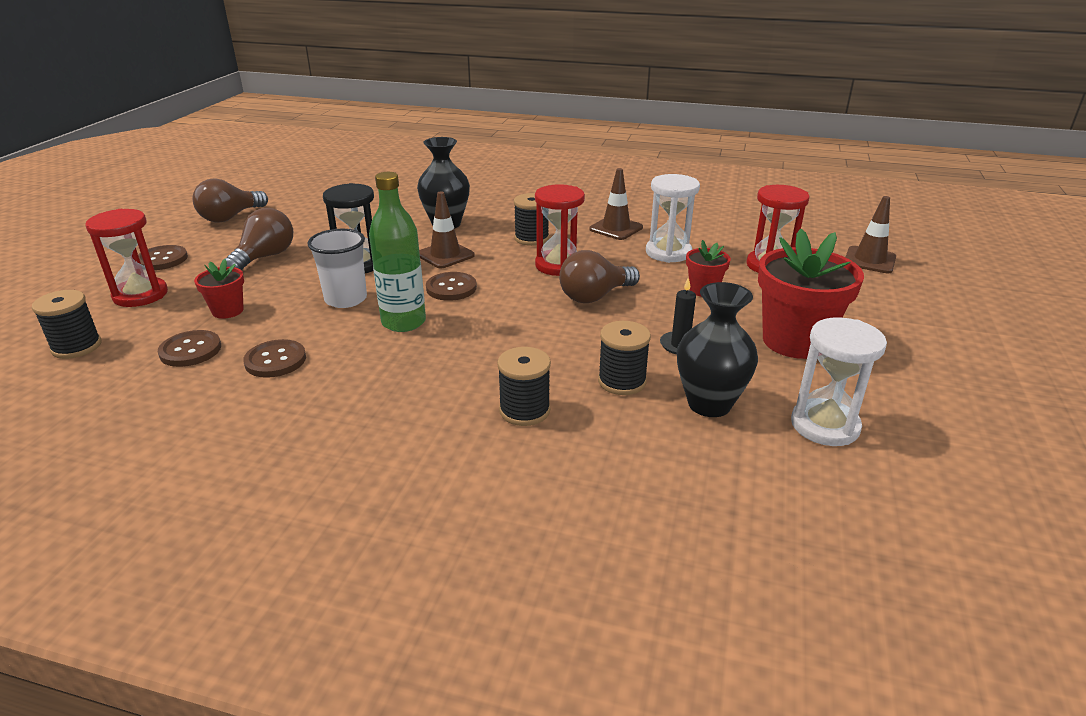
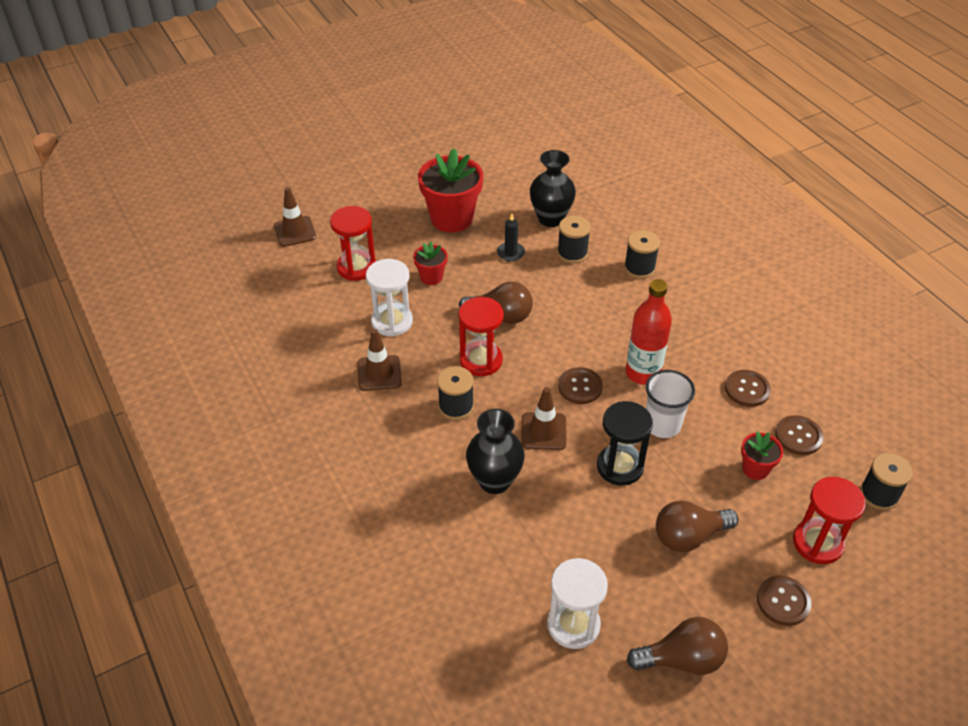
camera: 135 degrees left, 15 degrees up
(403, 322) = (643, 373): green bottle -> red bottle
(824, 425) = (520, 182): white hourglass -> white hourglass (573, 625)

